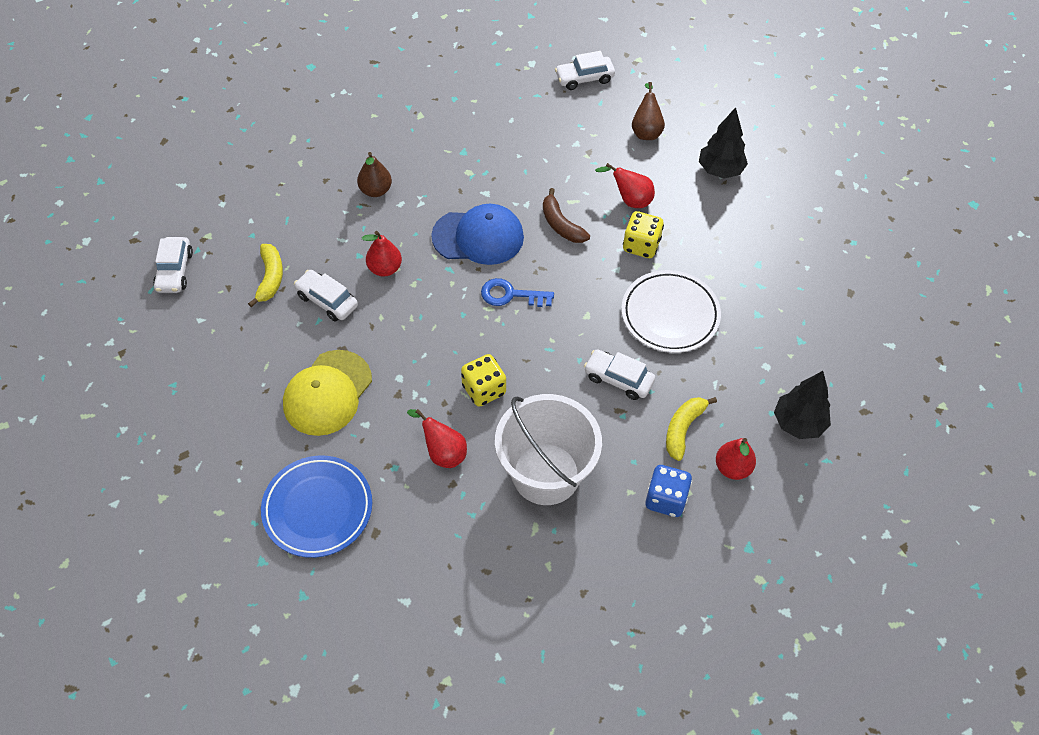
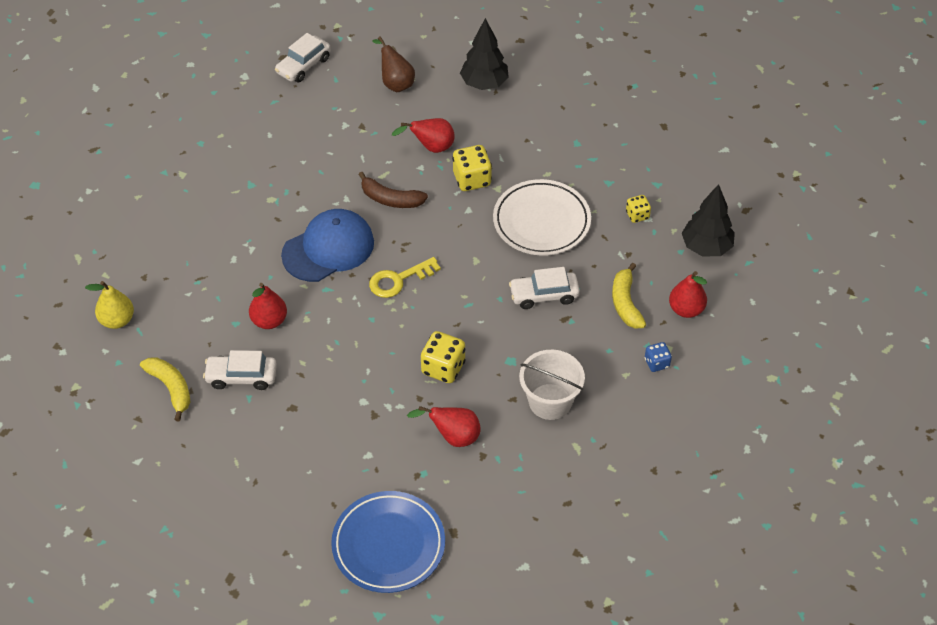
camera: 35 degrees left, 5 degrees down
(174, 271) = (72, 435): white car -> none
(278, 202) = (117, 320): none -> yellow pear
(327, 393) = (312, 450): yellow cap -> none
(376, 190) = (200, 260): brown pear -> none
(511, 295) = (399, 280): blue key -> yellow key
(546, 474) = (550, 401): white bucket -> white bucket, size x0.64
(666, 499) = (656, 363): blue dice -> blue dice, size x0.59
(759, 358) = (637, 215): none -> yellow dice

